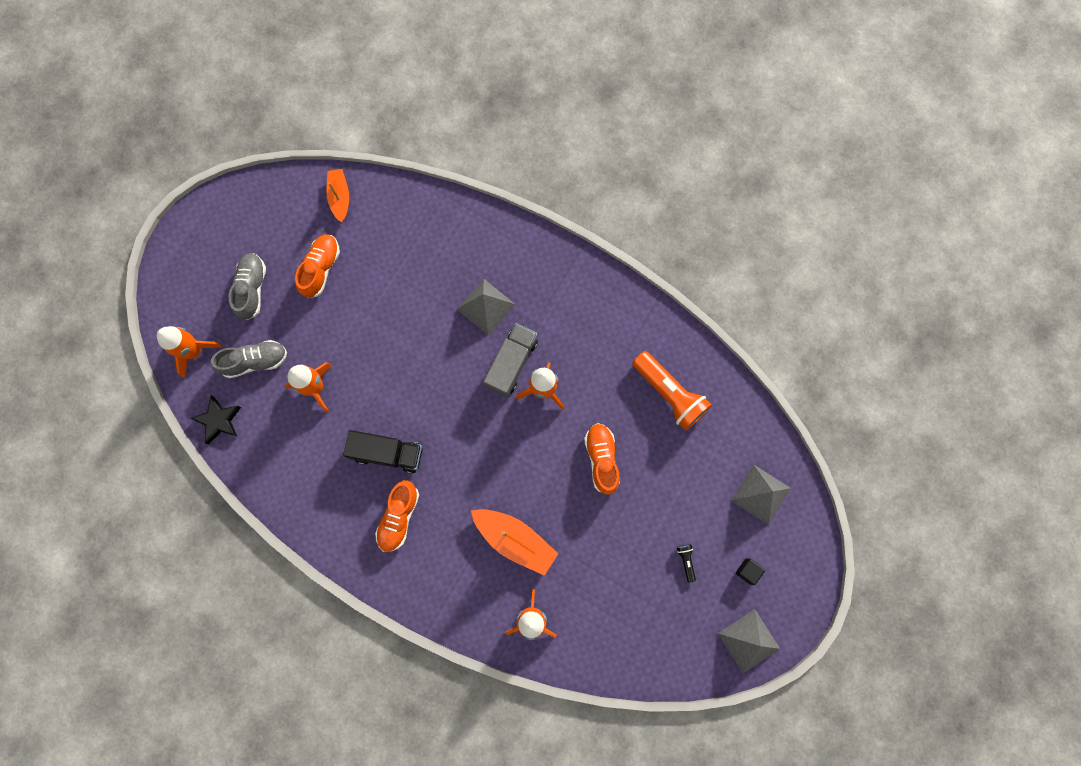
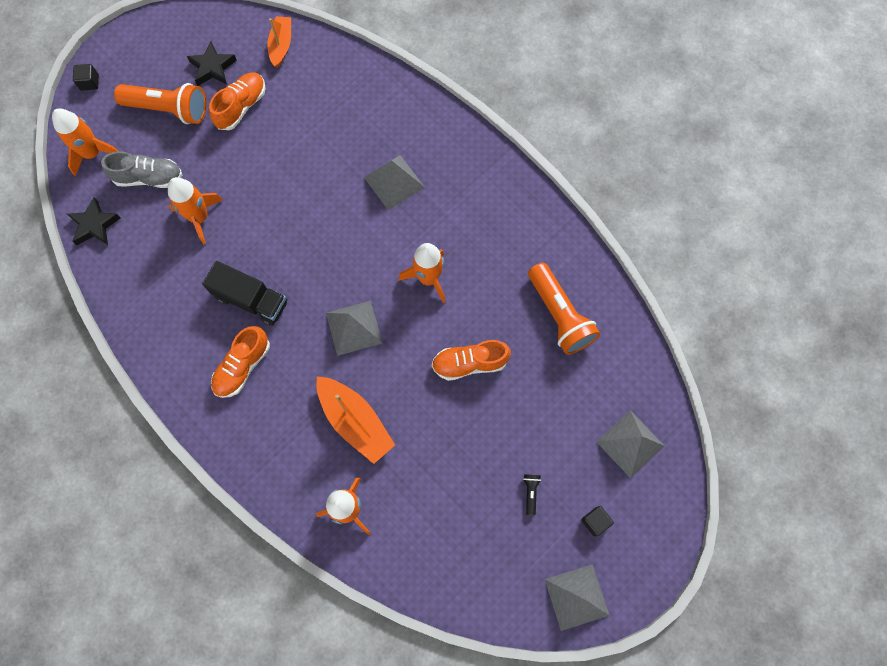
camera: 15 degrees right, 5 degrees down
(167, 281) = (89, 82): none -> black cube
(252, 289) = (168, 109): grey shoe -> orange flashlight
(281, 236) = (213, 67): none -> black star
(489, 454) = (354, 327): none -> grey pyramid
(511, 363) = (404, 244): grey truck -> none
(601, 459) = (469, 363): orange shoe -> orange shoe turned 105 degrees counterclockwise

